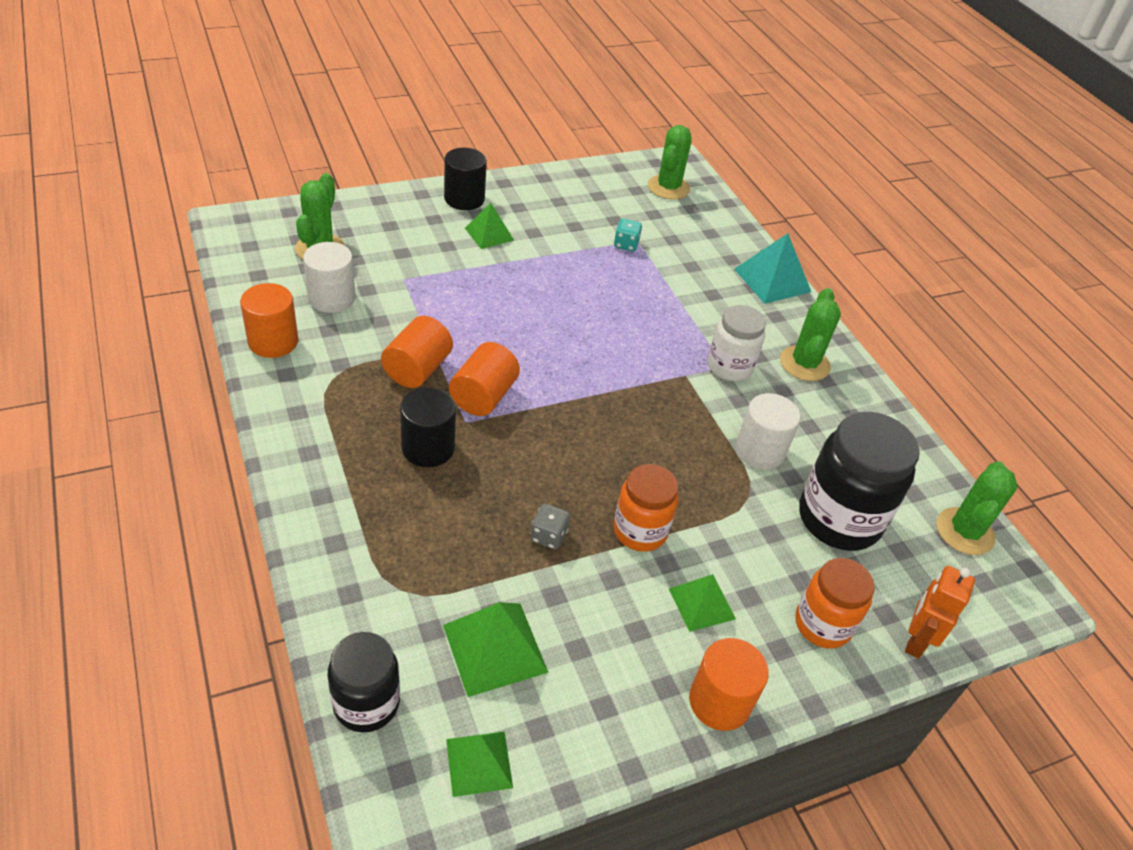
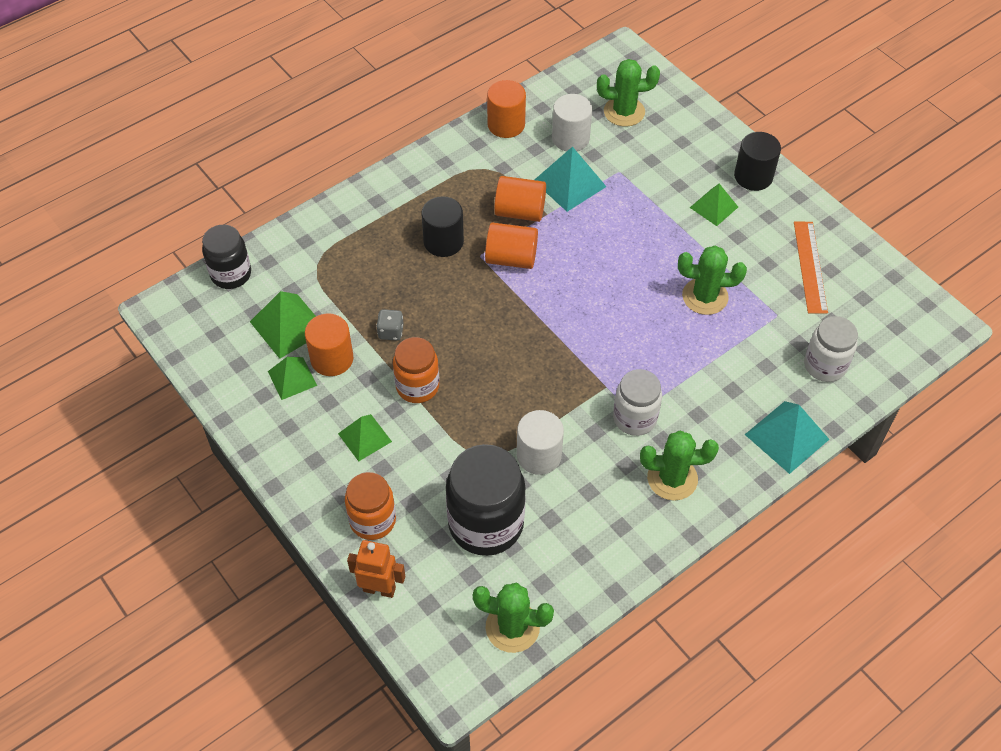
camera: 80 degrees right, 10 degrees up
(398, 319) = (569, 183): none -> turquoise pyramid
(479, 763) = (207, 339): green pyramid -> green pyramid (292, 378)
(589, 204) = (810, 266): none -> orange ruler
(626, 244) = (765, 307): turquoise dice -> none
(668, 187) = (887, 323): green cactus -> green cactus (705, 296)
(702, 234) = (824, 365): none -> white jar
(719, 702) = (285, 461): orange cylinder -> orange cylinder (332, 359)

